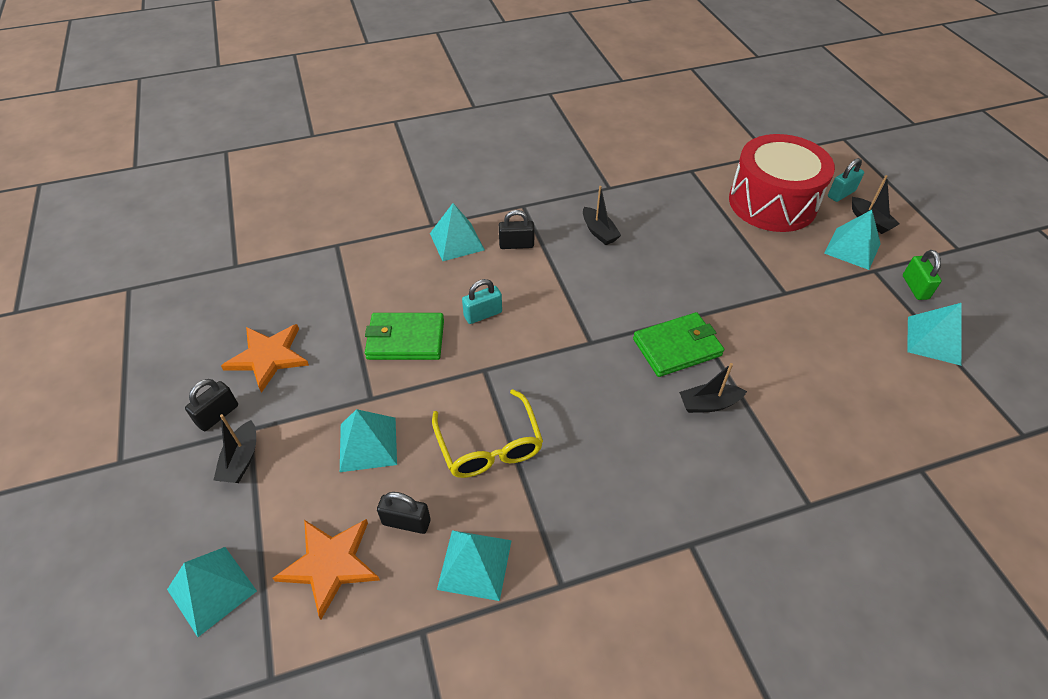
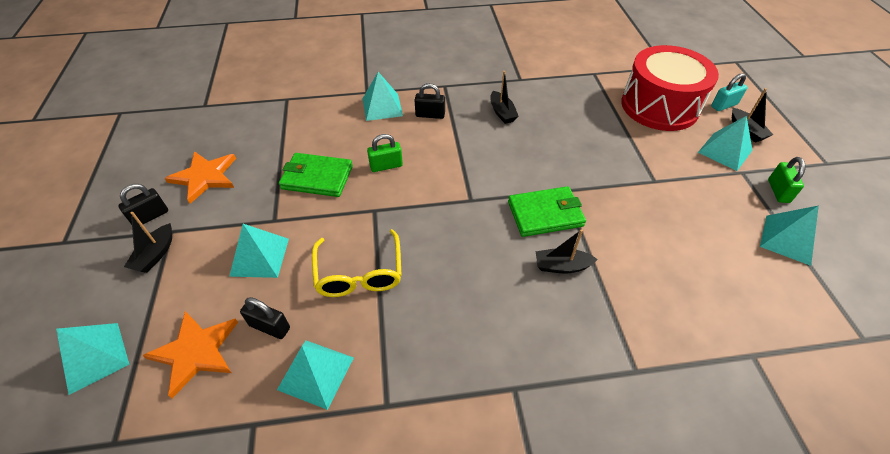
camera: 10 degrees right, 0 degrees up
(483, 314) = (386, 166): turquoise padlock -> green padlock

